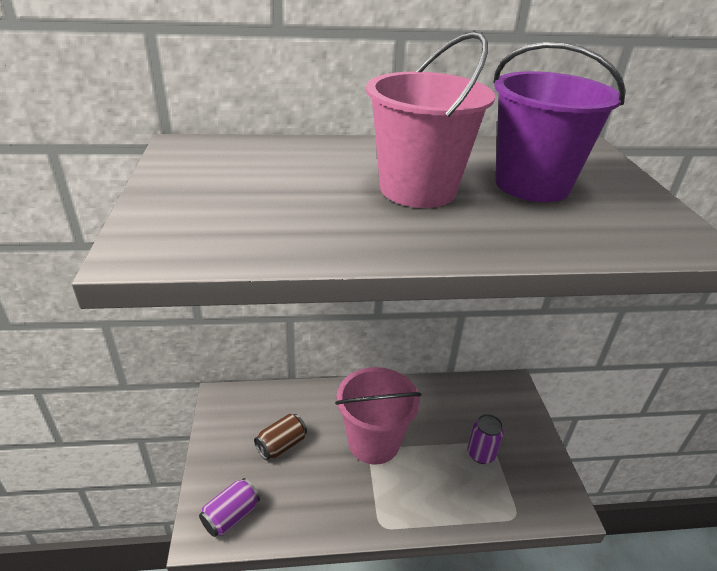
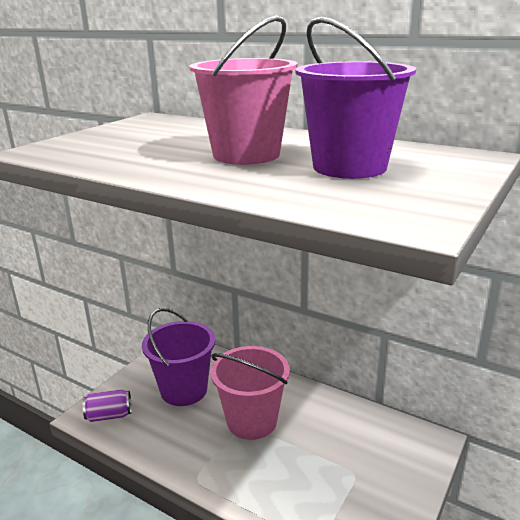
camera: 40 degrees right, 10 degrees down
(281, 445) = (184, 390): brown can -> purple bucket
(481, 454) = (336, 477): purple can -> none

